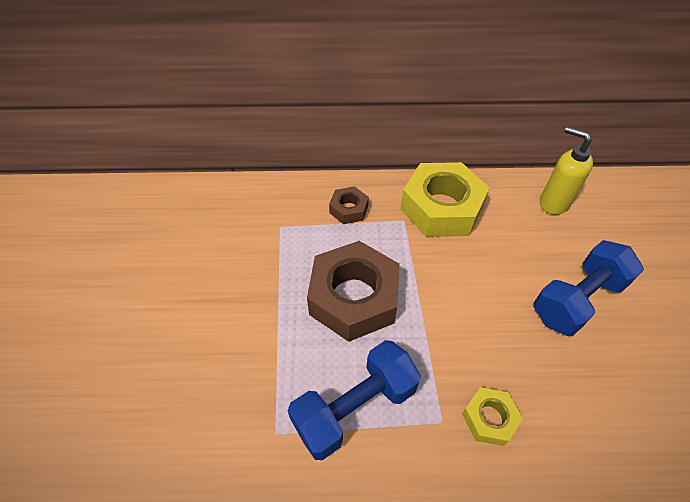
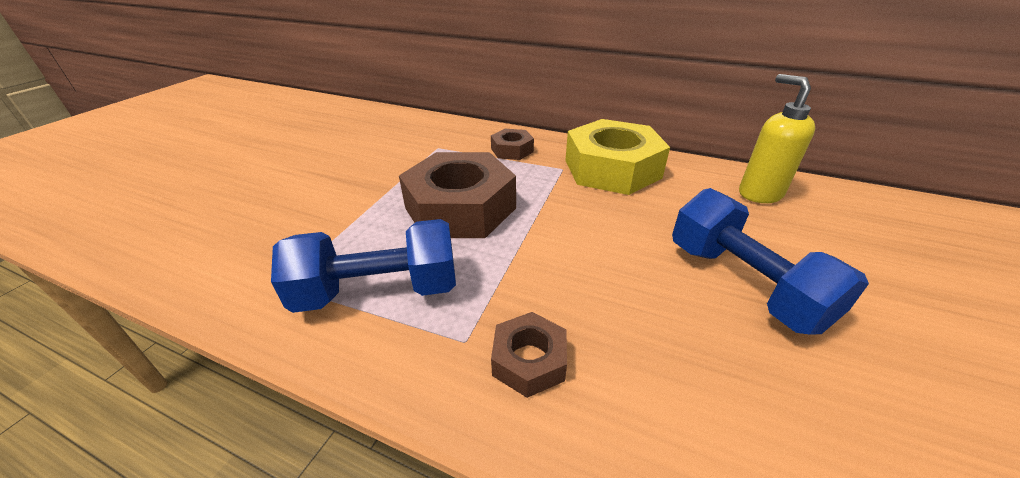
camera: 25 degrees right, 15 degrees down
(489, 419) = (529, 360): yellow nut -> brown nut
(577, 300) = (743, 284): blue dumbbell -> blue dumbbell turned 75 degrees clockwise

